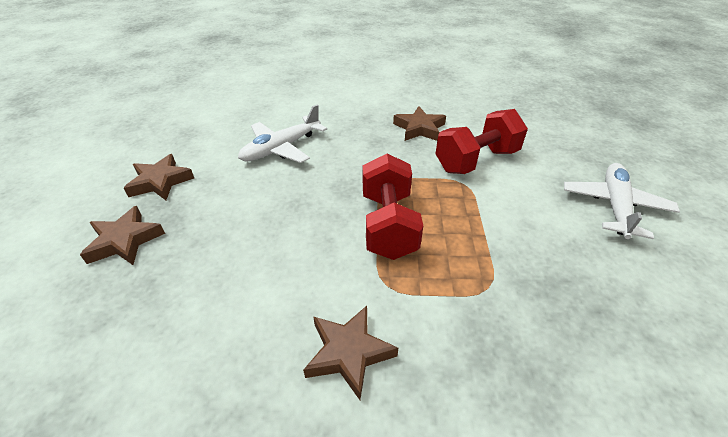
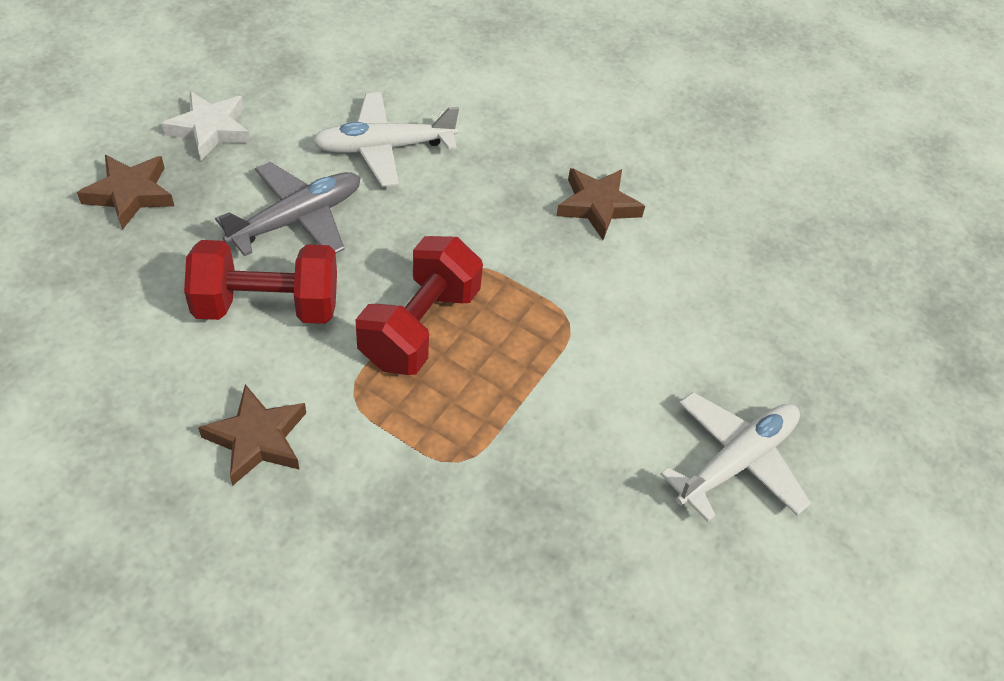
camera: 25 degrees right, 10 degrees up
(160, 182) = (210, 130): brown star -> white star
(259, 203) = (297, 219): none -> grey plane
(476, 160) = (623, 298): red dumbbell -> red dumbbell (267, 306)

